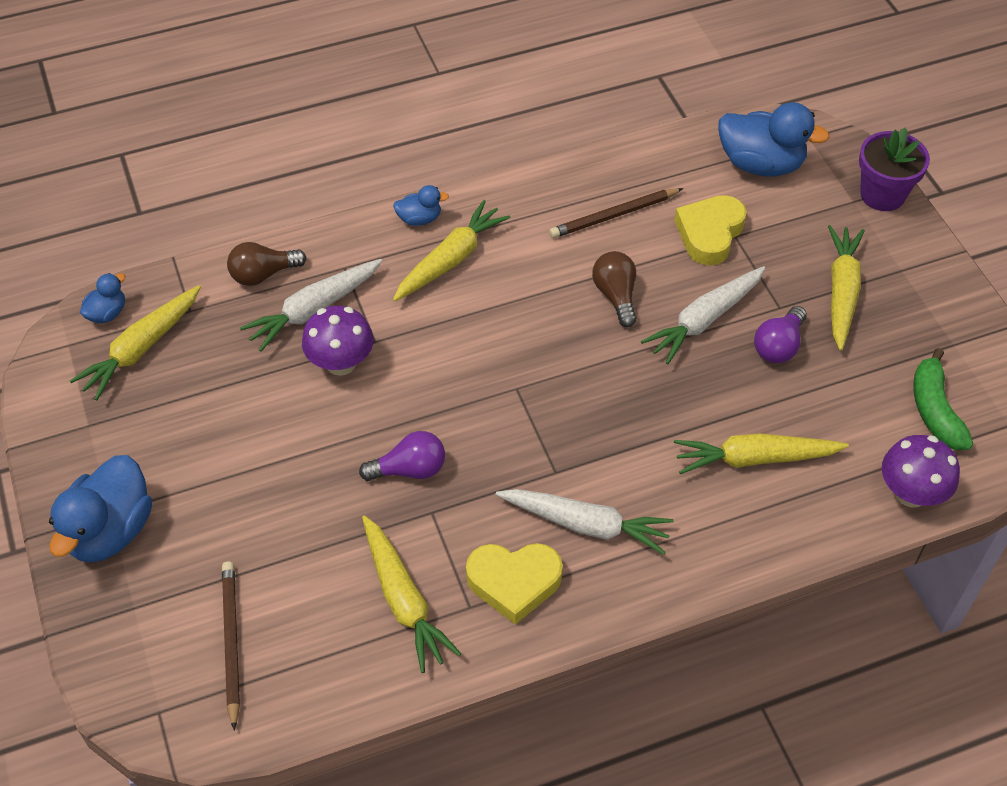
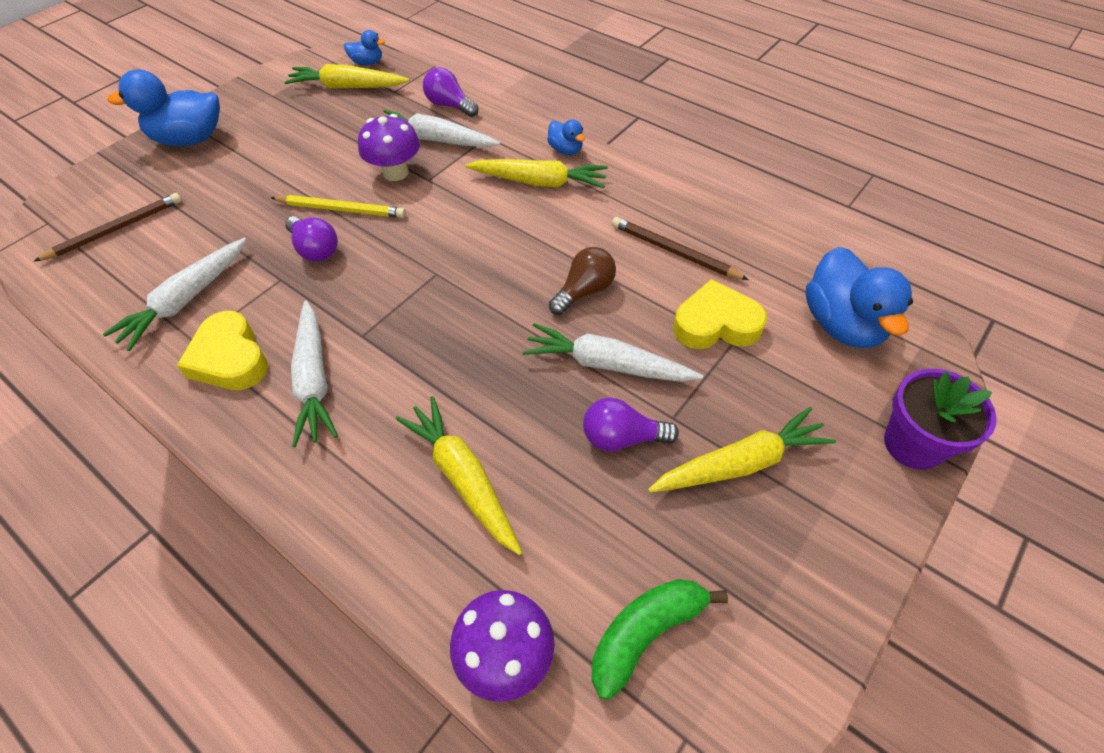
camera: 60 degrees right, 0 degrees up
(263, 274) = (449, 105): brown light bulb -> purple light bulb
(364, 428) = (341, 209): none -> yellow pencil
(404, 600) = (186, 300): yellow carrot -> white carrot

